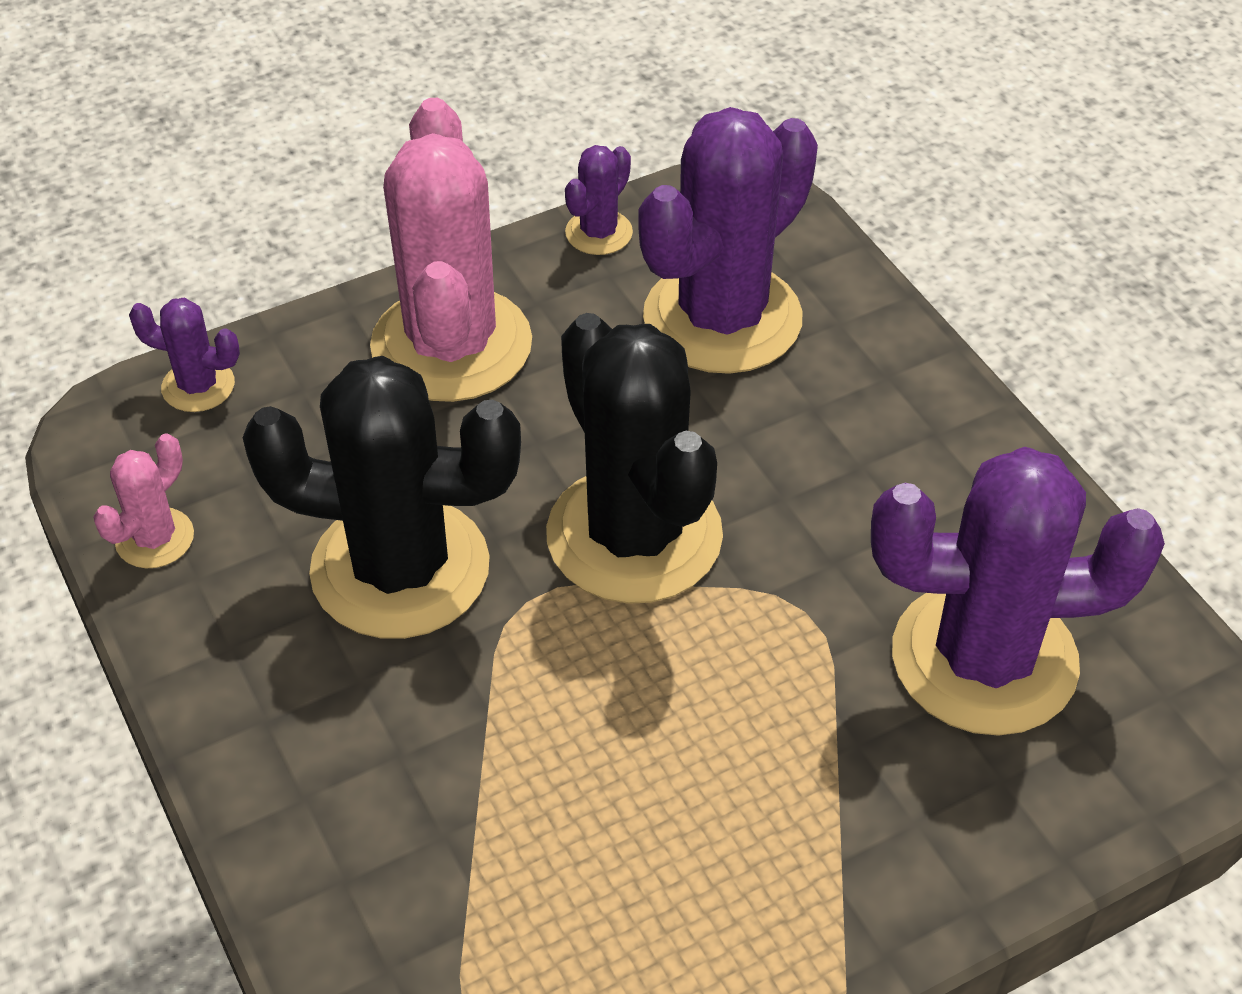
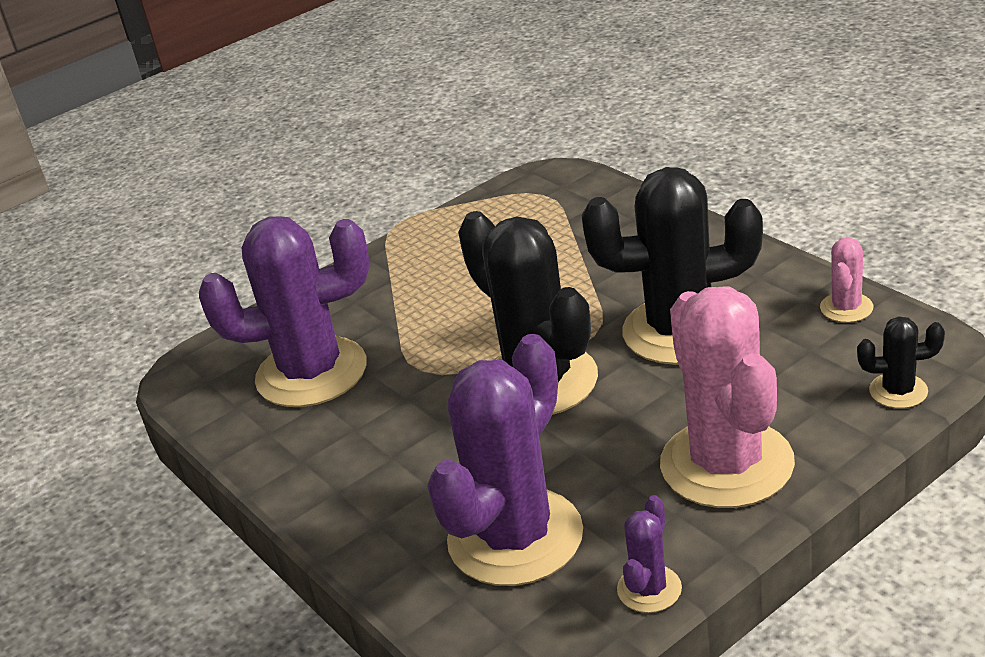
camera: 175 degrees right, 15 degrees down
(198, 386) = (898, 391): purple cactus -> black cactus

